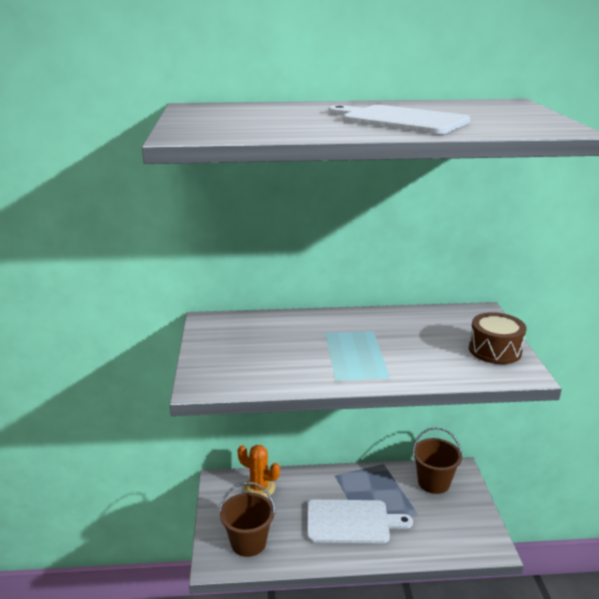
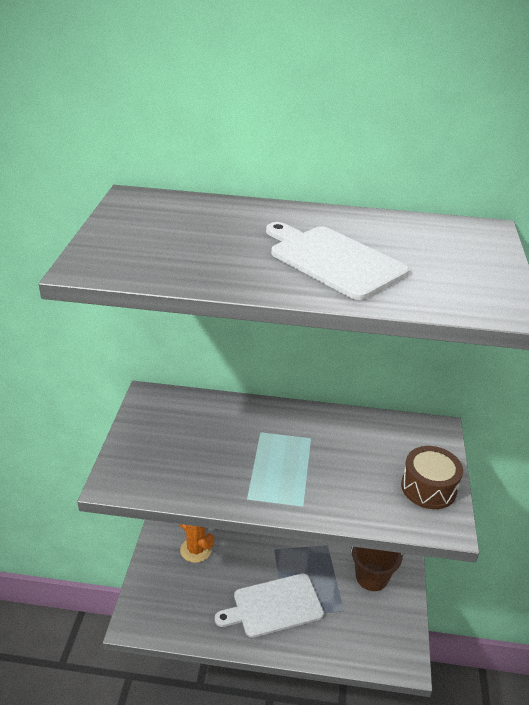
camera: 10 degrees right, 10 degrees up
(248, 542) = (169, 609): brown bucket -> none
(351, 522) = (274, 606): white cutting board -> white cutting board turned 150 degrees clockwise

